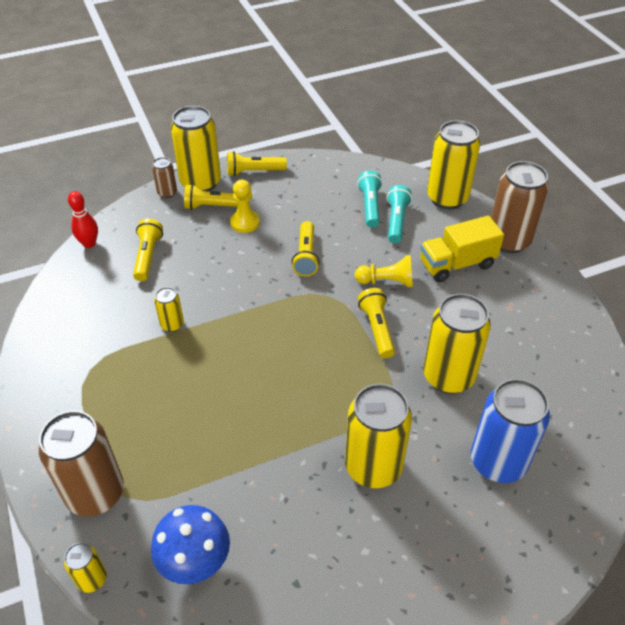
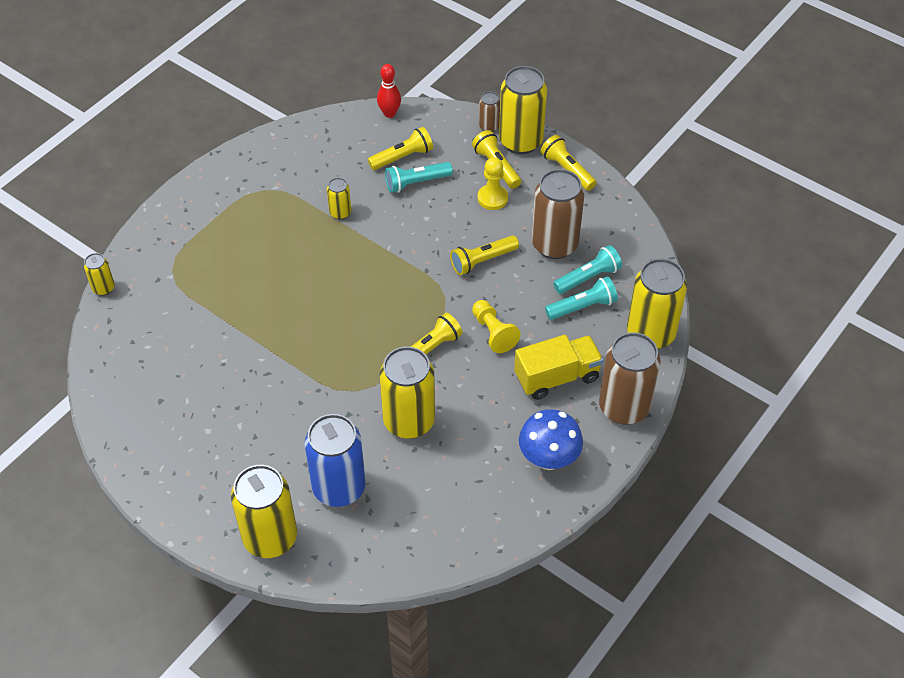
camera: 60 degrees right, 5 degrees up
(95, 493) = (164, 254): brown can -> brown can (554, 245)
(185, 260) = (416, 183): none -> turquoise flashlight
(195, 562) = (145, 336): blue mushroom -> blue mushroom (548, 458)
(373, 467) = (283, 405): yellow can -> yellow can (270, 538)
(457, 264) = (557, 377): yellow truck -> yellow truck turned 120 degrees clockwise

